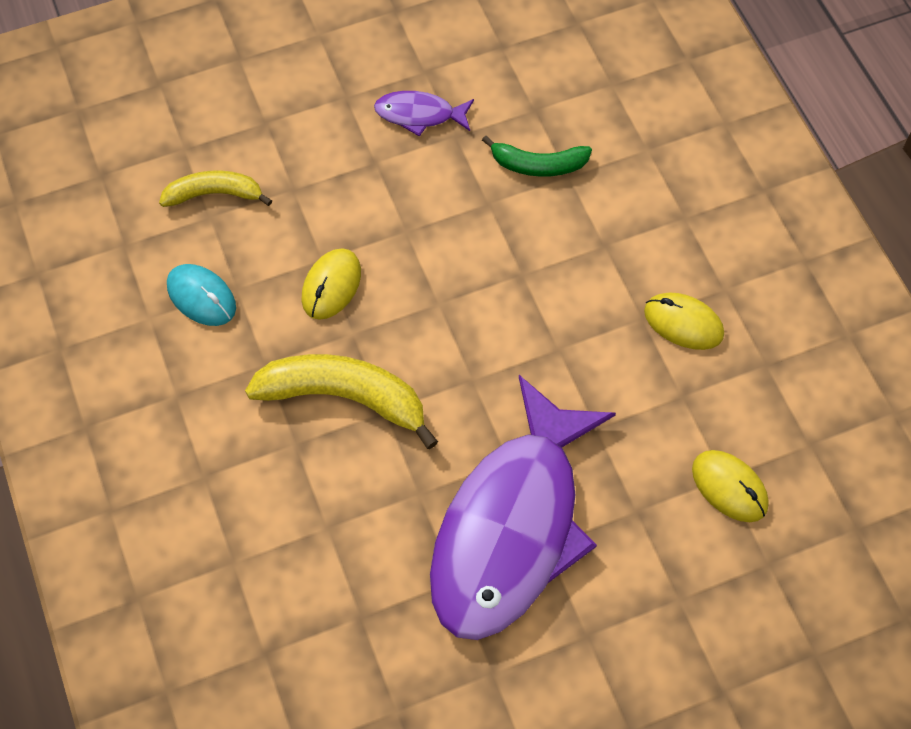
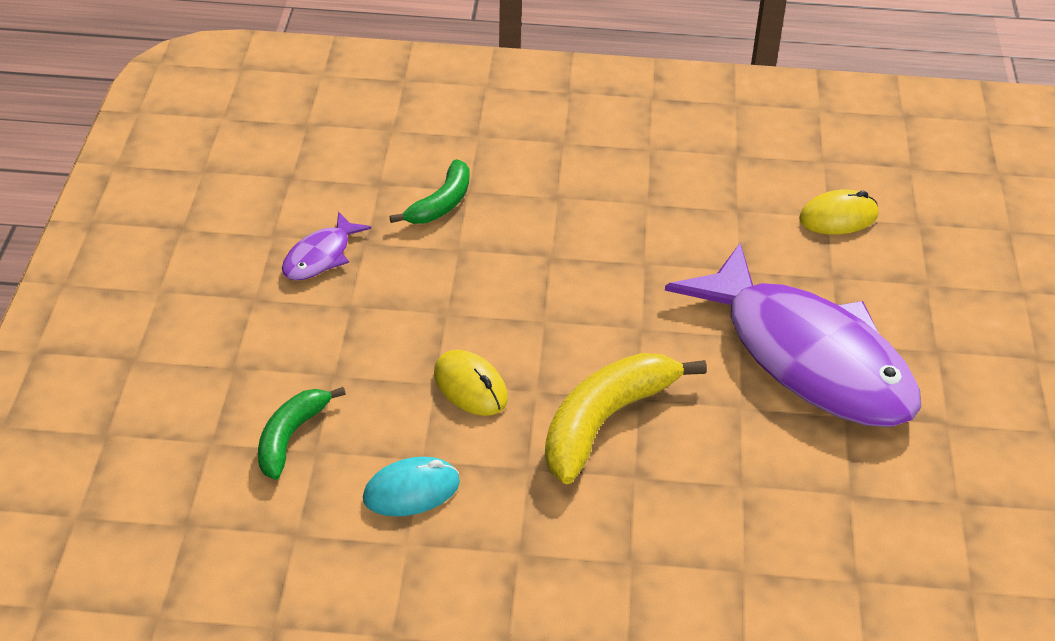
camera: 65 degrees left, 20 degrees down
(214, 194) = (290, 437): yellow banana -> green banana
(683, 323) = (667, 182): yellow mouse -> none

